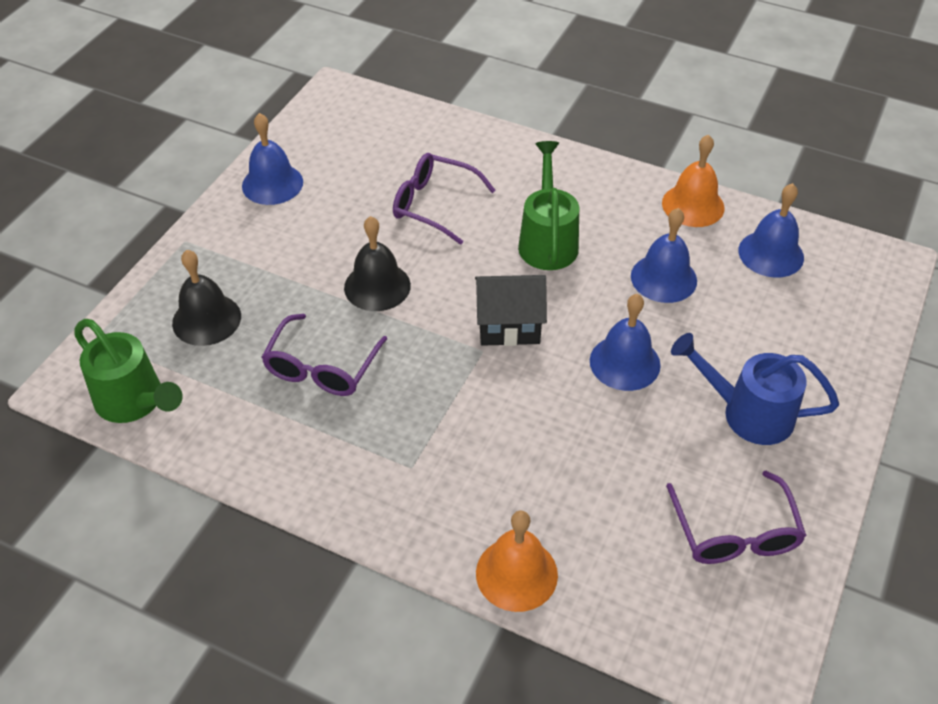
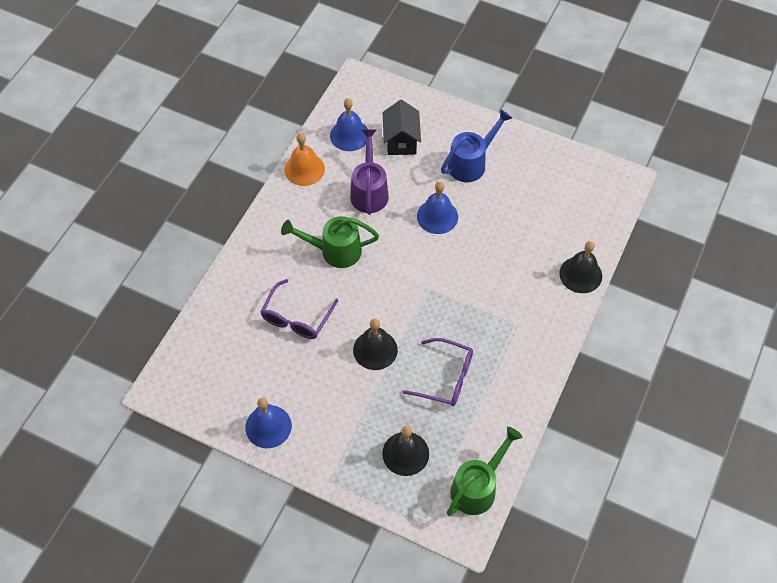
camera: 90 degrees left, 10 degrees up
(509, 326) = (409, 274): black house -> black house (401, 141)
(516, 573) = (580, 274): orange bell -> black bell
(663, 278) = (369, 191): blue bell -> purple watering can
(734, 531) = (547, 178): purple glasses -> none
(747, 413) = (471, 163): blue watering can -> blue watering can turned 150 degrees counterclockwise

